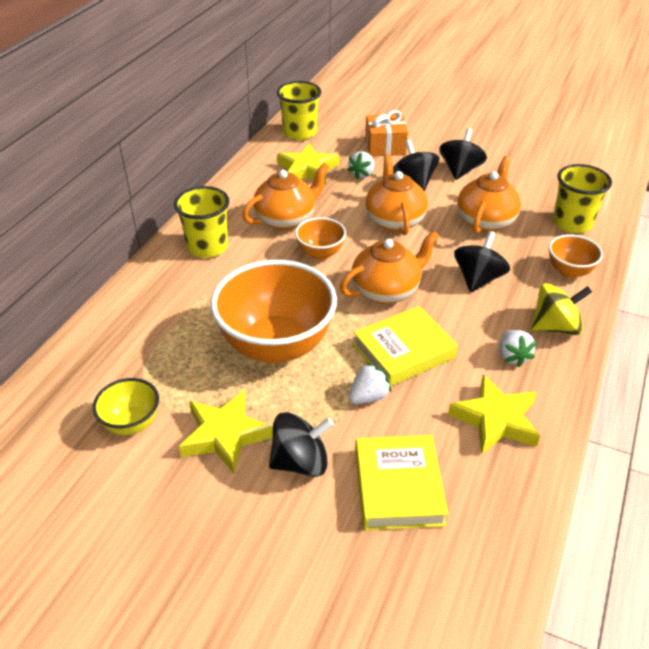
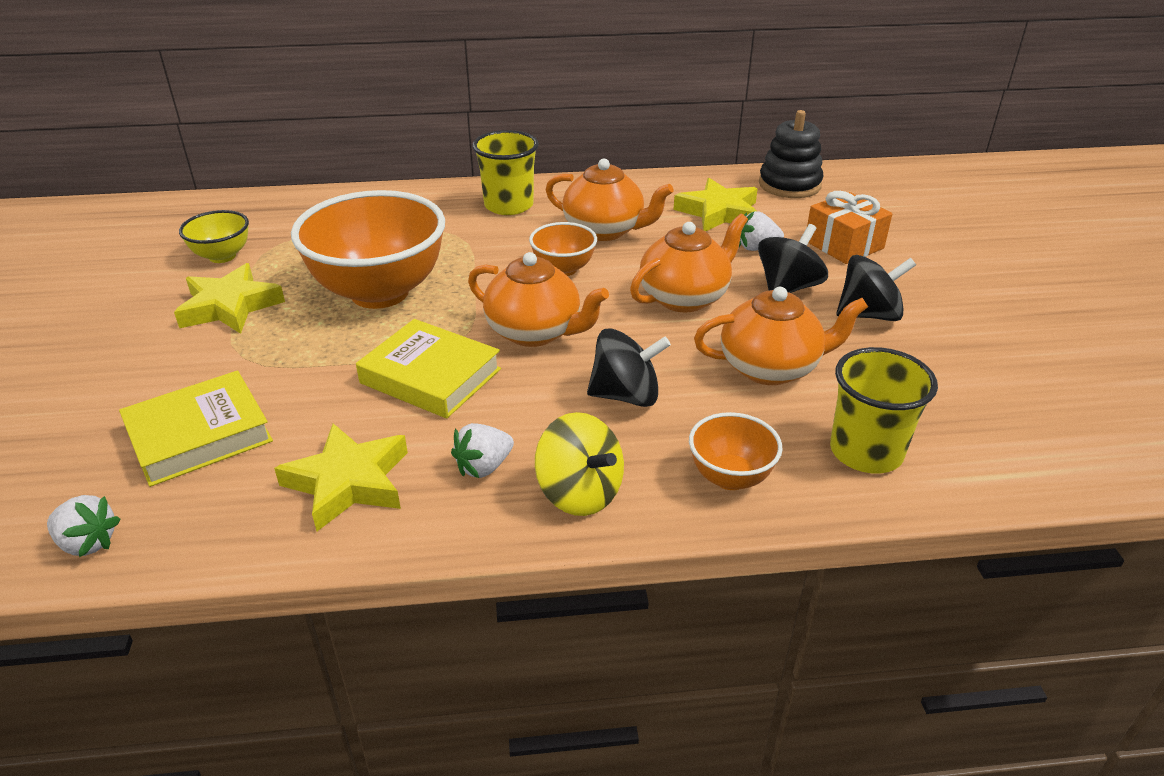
camera: 60 degrees right, 5 degrees down
(300, 133) = (789, 185): yellow cup -> black stacking toy
(300, 462) = (211, 360): black spinning top -> none
(368, 397) = (334, 374): white strawberry -> white strawberry (88, 543)

